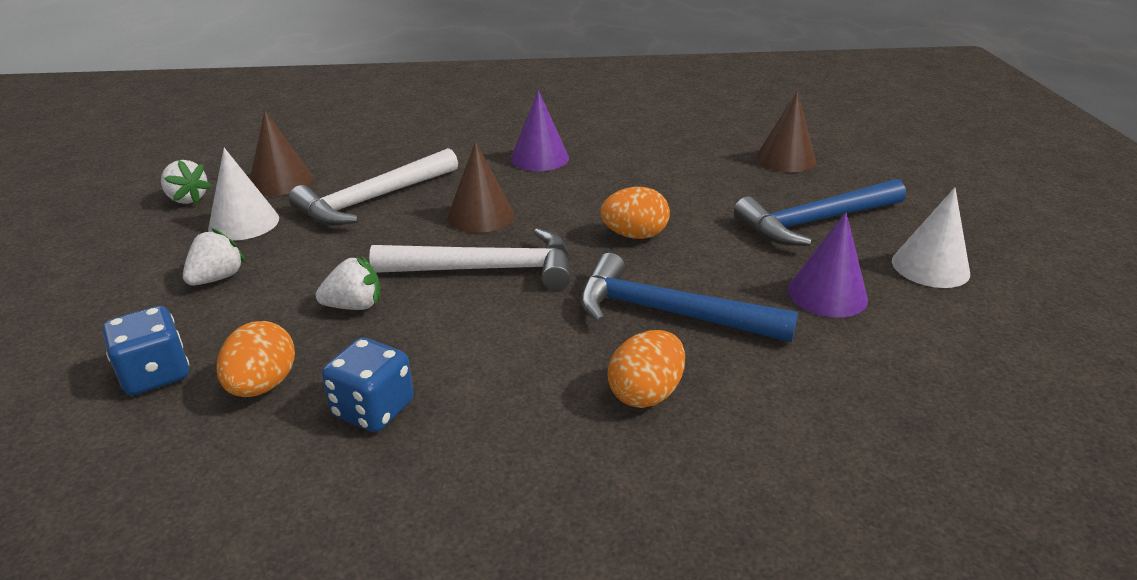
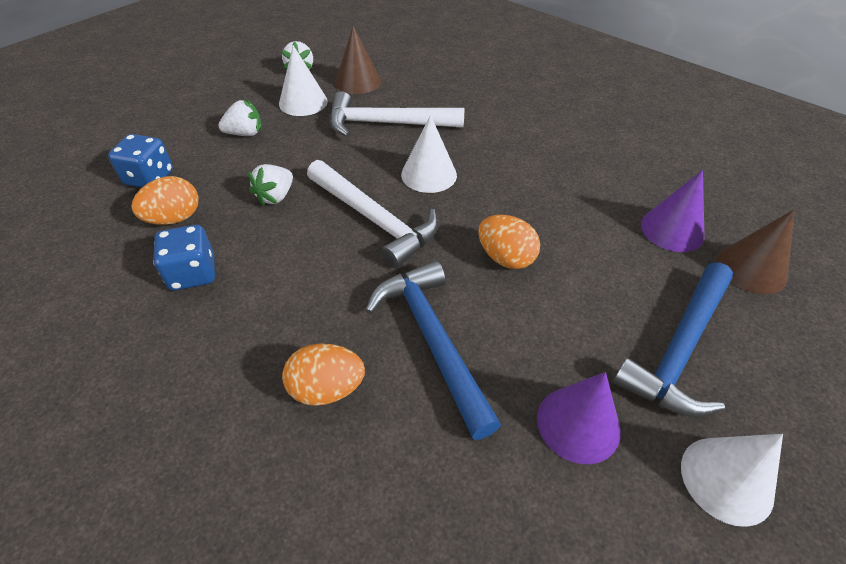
camera: 45 degrees right, 15 degrees up
(354, 306) = (275, 196): white strawberry -> white strawberry turned 90 degrees clockwise
(480, 215) = (429, 174): brown cone -> white cone
(539, 158) = (535, 148): purple cone -> purple cone (672, 230)
(815, 222) = (679, 349): blue hammer -> blue hammer turned 75 degrees counterclockwise

